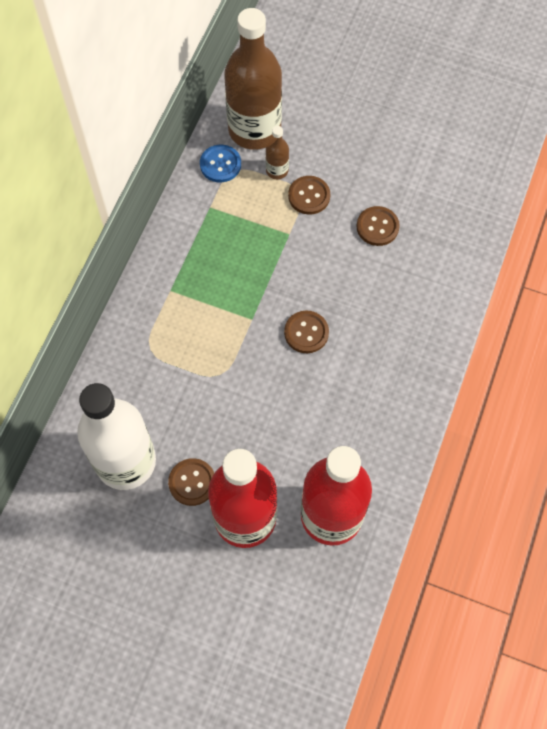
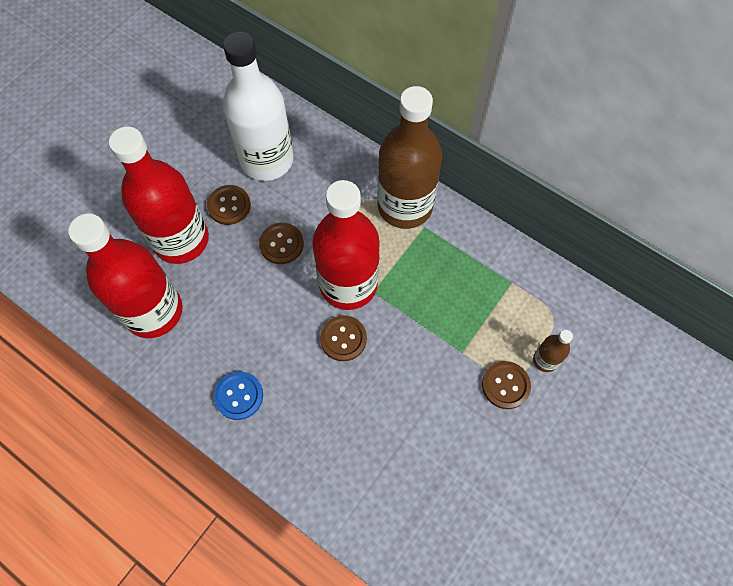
camera: 105 degrees right, 0 degrees up
(220, 164) = (563, 304): blue button -> blue button (239, 396)
(250, 342) = (348, 284): none -> red bottle
(254, 130) = (604, 350): brown bottle -> brown bottle (405, 206)
(377, 227) = (450, 449): brown button -> brown button (281, 244)

